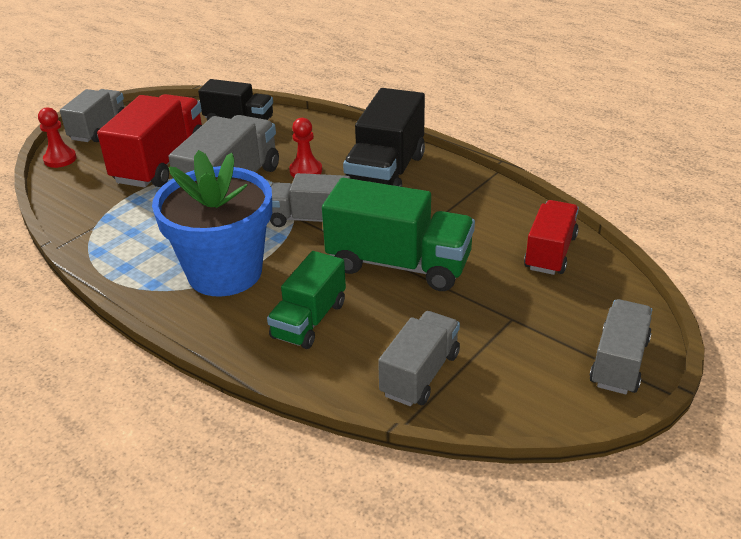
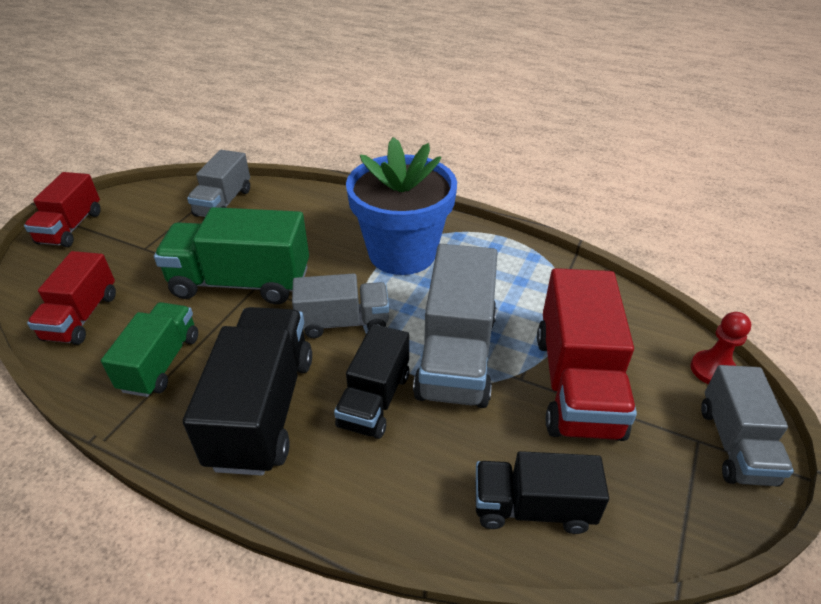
camera: 165 degrees right, 5 degrees up
(306, 171) = (374, 400): red pawn -> black truck
(309, 320) = (313, 225): green truck -> green truck (161, 363)
(619, 362) = (71, 227): grey truck -> red truck

